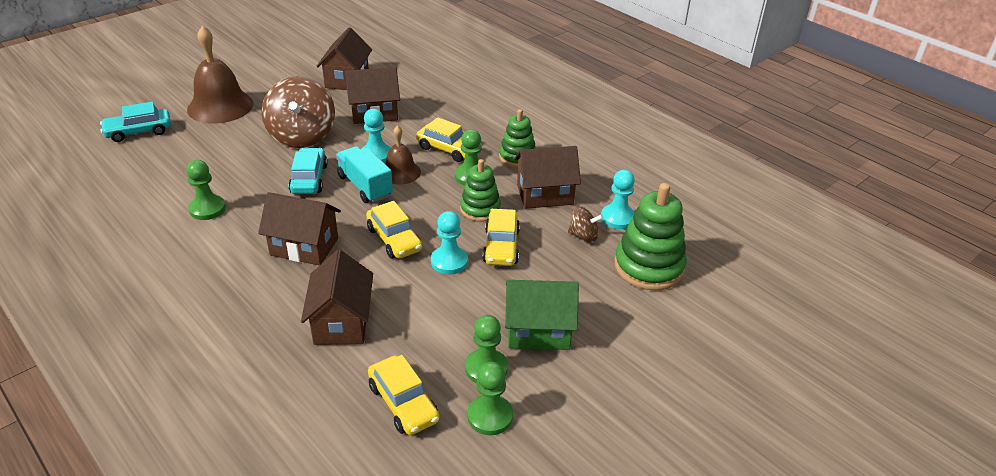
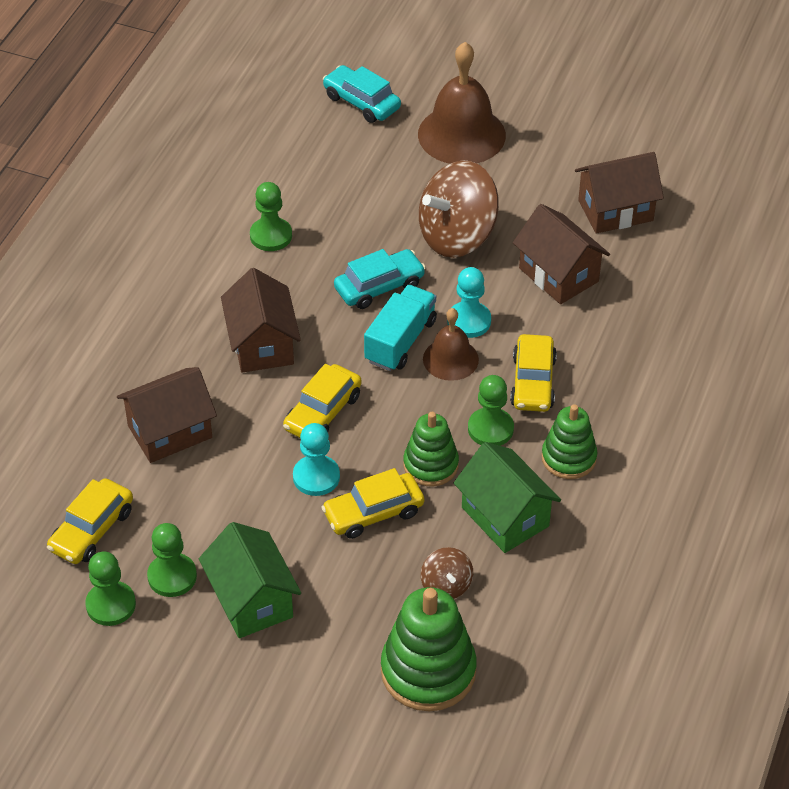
camera: 65 degrees right, 10 degrees up
(544, 195) = (505, 517): brown house -> green house
(617, 218) = (507, 609): turquoise pawn -> none

